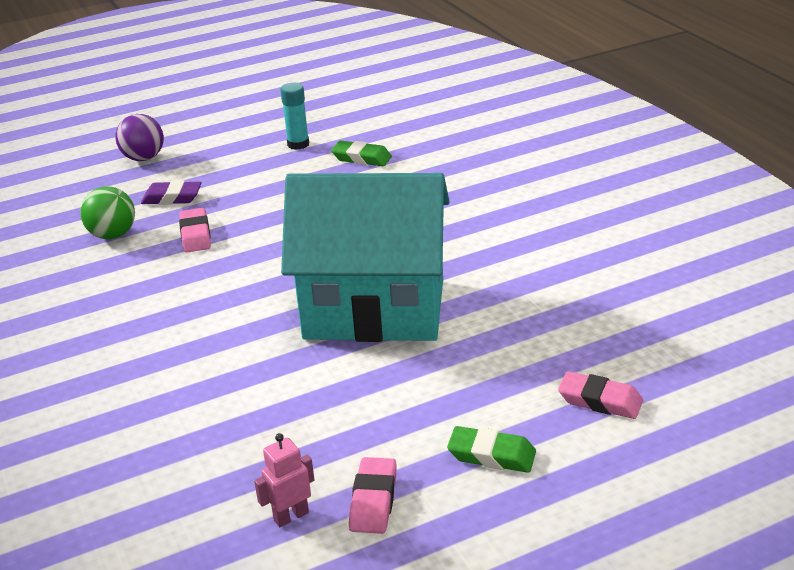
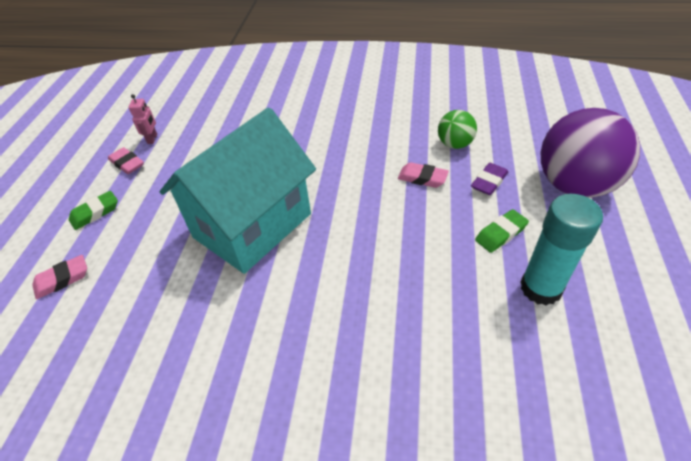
camera: 125 degrees right, 15 degrees up
(143, 158) = (574, 185): purple ball -> purple ball, size x2.01
(298, 144) = (540, 288): turquoise glue stick -> turquoise glue stick, size x1.73
(361, 158) = (476, 322): green eraser -> green eraser (500, 234)

